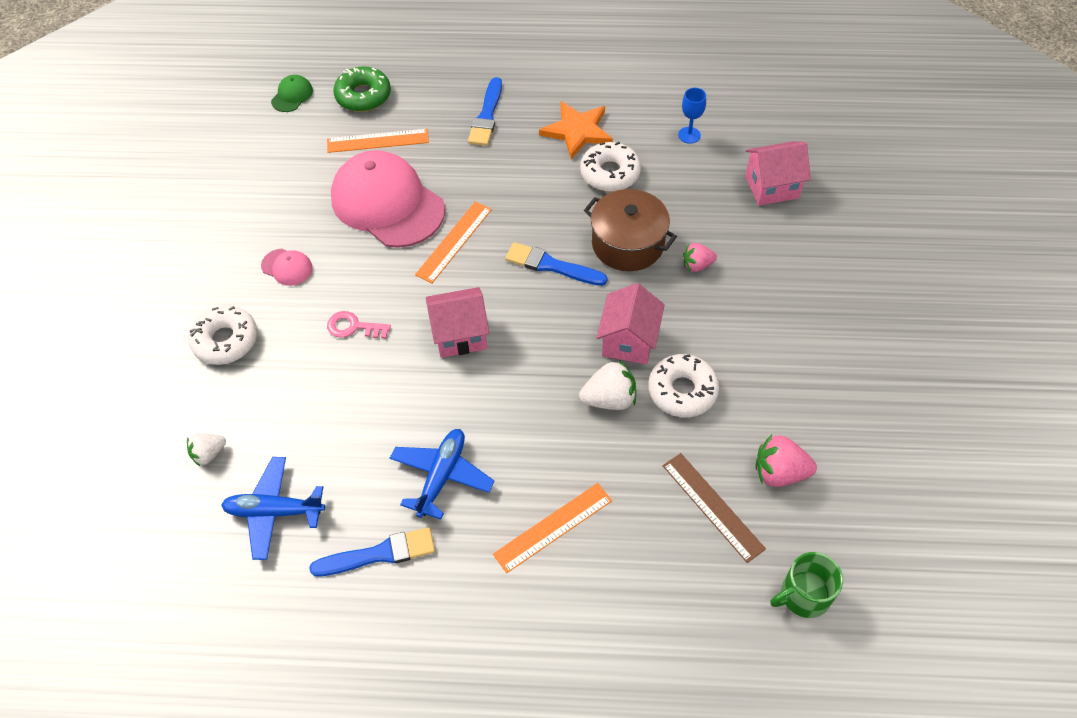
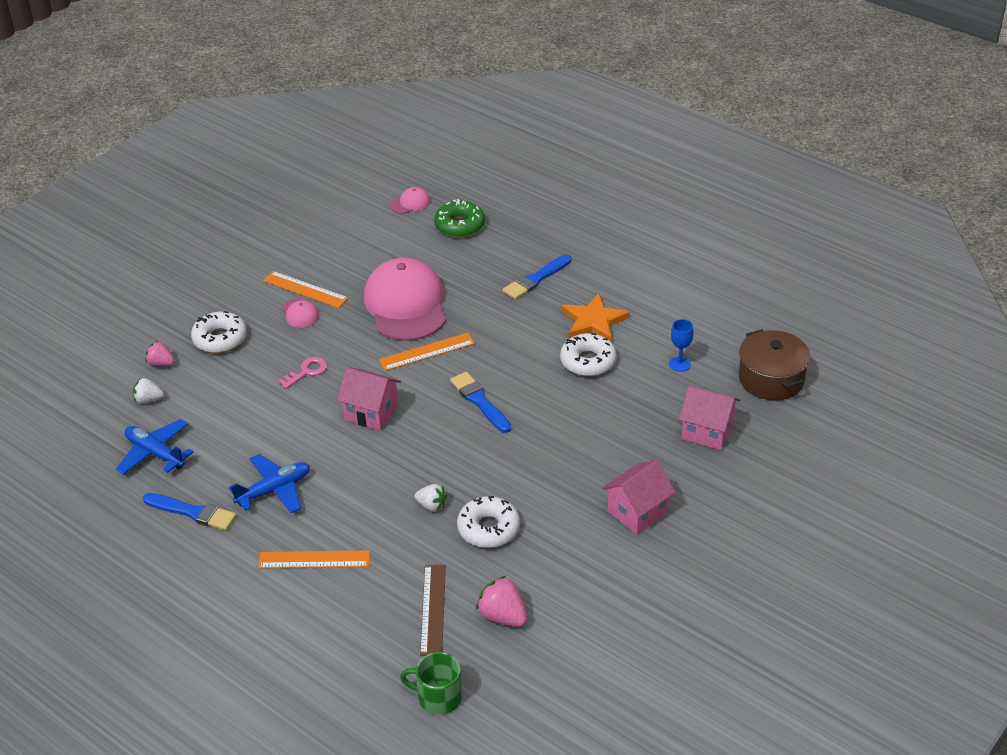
camera: 35 degrees right, 15 degrees down
(292, 95) = (410, 203): green cap -> pink cap
(353, 327) = (307, 371): pink key -> pink key turned 90 degrees clockwise
(377, 141) = (440, 260): orange ruler -> orange ruler (305, 289)
(609, 399) = (431, 506): white strawberry -> white strawberry, size x0.65
(628, 244) = (551, 415): brown pot -> brown pot (771, 379)
(628, 341) = (484, 477): pink house -> pink house (637, 512)
(697, 265) = (588, 455): pink strawberry -> pink strawberry (161, 363)

